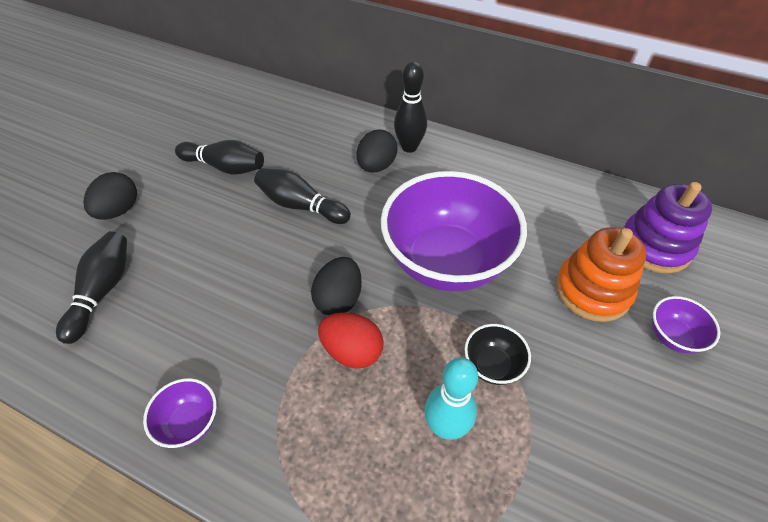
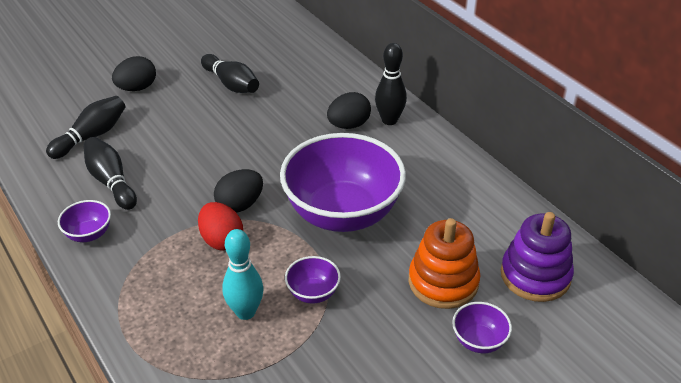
camera: 30 degrees right, 10 degrees down
(301, 206) = (265, 132): black bowling pin -> black bowling pin (111, 182)
(492, 365) = (313, 293): black bowl -> purple bowl

